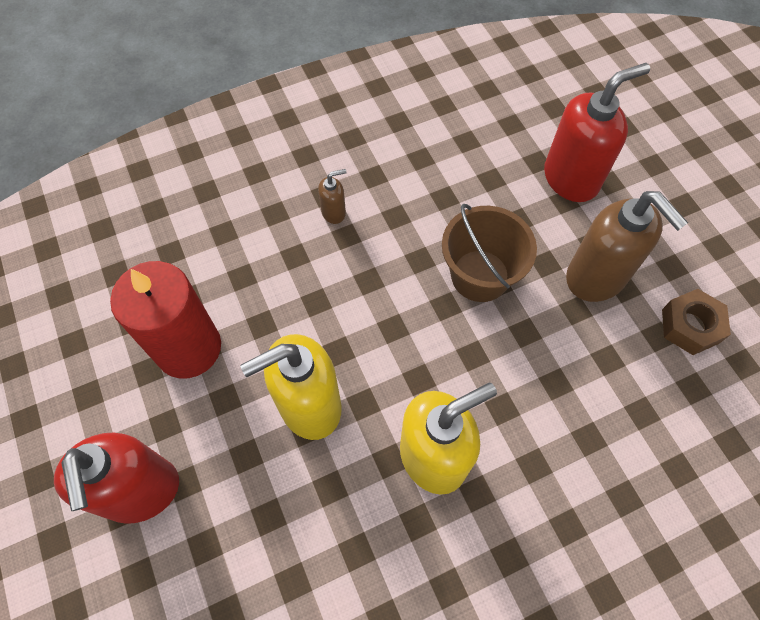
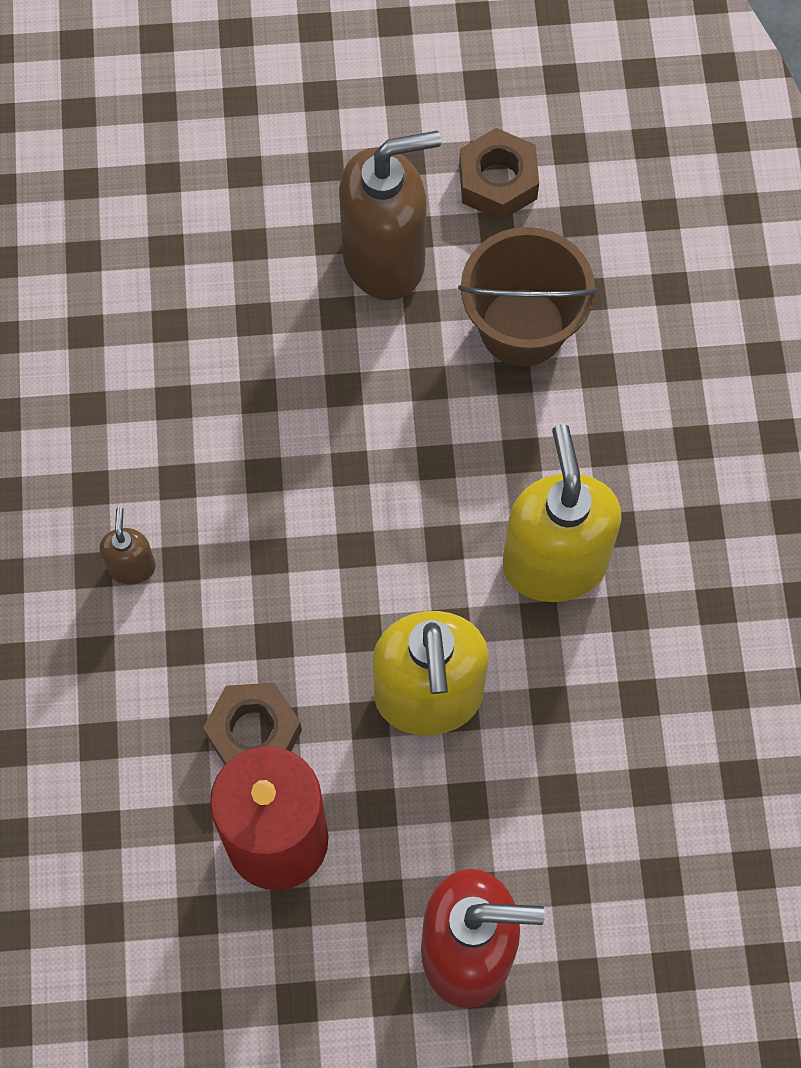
camera: 70 degrees left, 5 degrees up
(252, 311) = (254, 733): none -> brown nut
(480, 275) = (322, 405): brown bucket -> brown bucket (522, 327)
(571, 178) = (216, 218): red soap dispenser -> none

